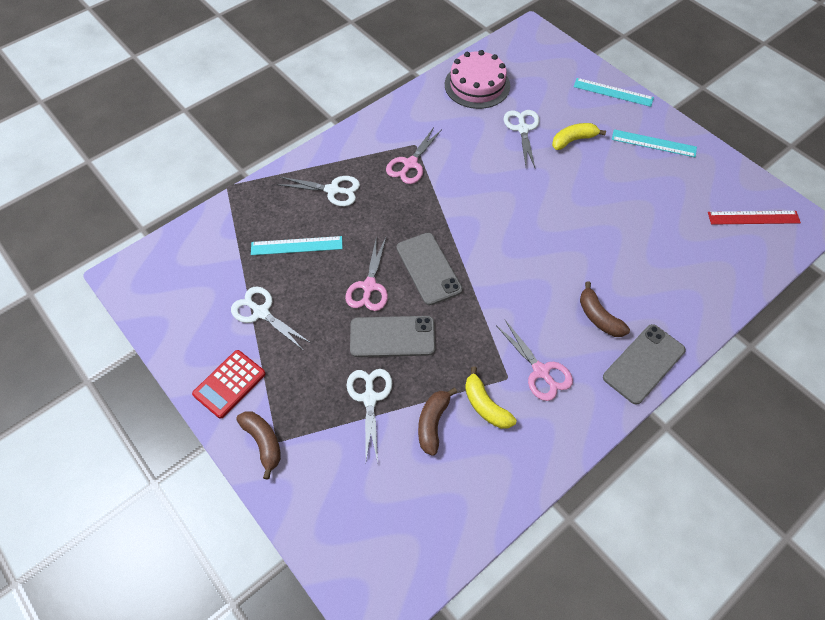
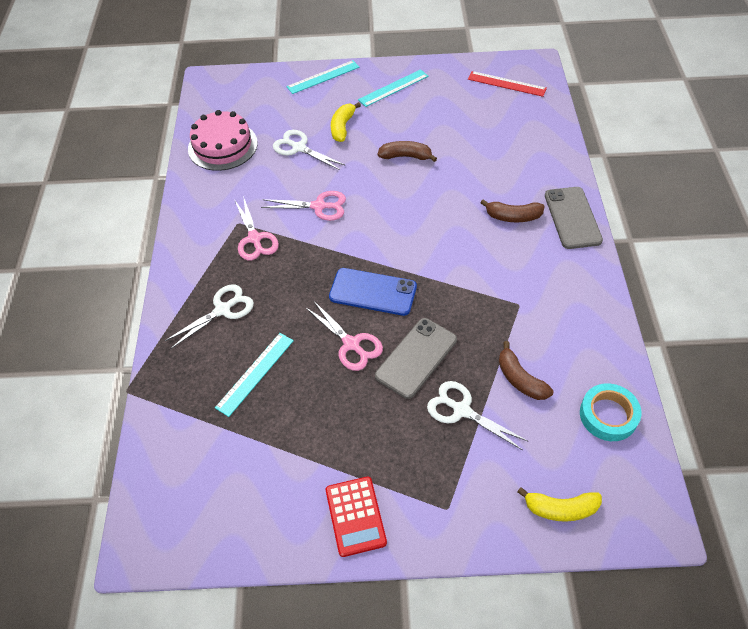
camera: 50 degrees left, 5 degrees down
(261, 312) = (301, 444): white scissors -> none
(263, 442) = (440, 521): brown banana -> brown banana (406, 156)
(428, 268) = (373, 292): grey phone -> blue phone
(452, 513) = (608, 415): none -> turquoise tape
(485, 405) = (531, 334): yellow banana -> yellow banana (560, 508)
(541, 371) = (530, 280): pink scissors -> pink scissors (319, 206)
(753, 217) = (506, 84): red ruler -> red ruler turned 75 degrees clockwise

